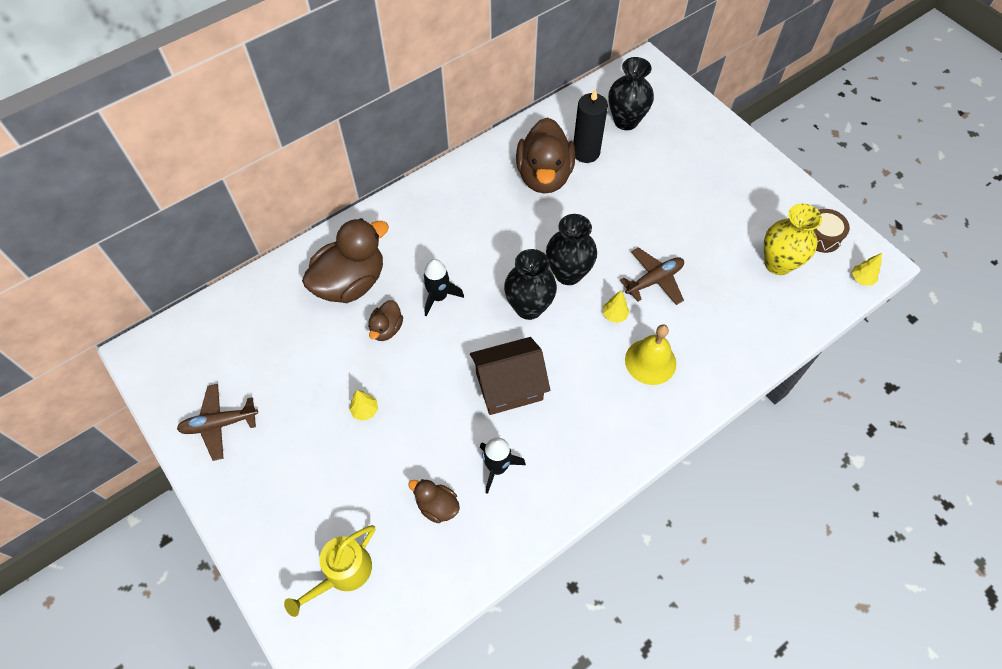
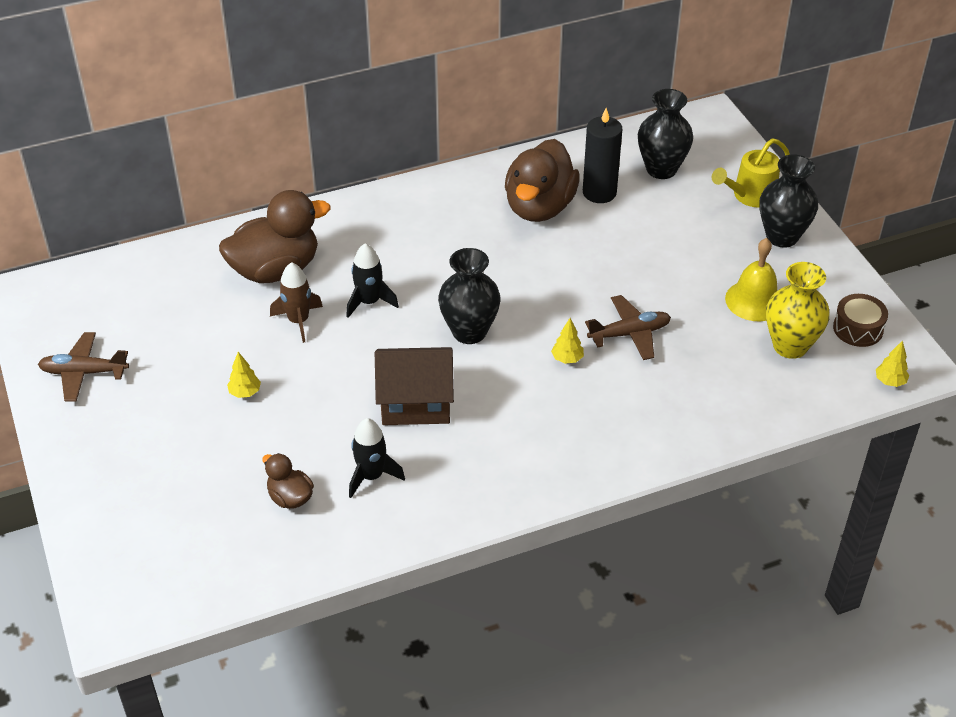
camera: 15 degrees right, 15 degrees down
(342, 574) = (163, 536): yellow watering can -> yellow watering can (749, 196)
(386, 329) = (298, 321): brown duck -> brown rocket
(568, 273) = (529, 308): black vase -> black vase (782, 236)
(650, 361) = (591, 412): yellow bell -> yellow bell (754, 300)

